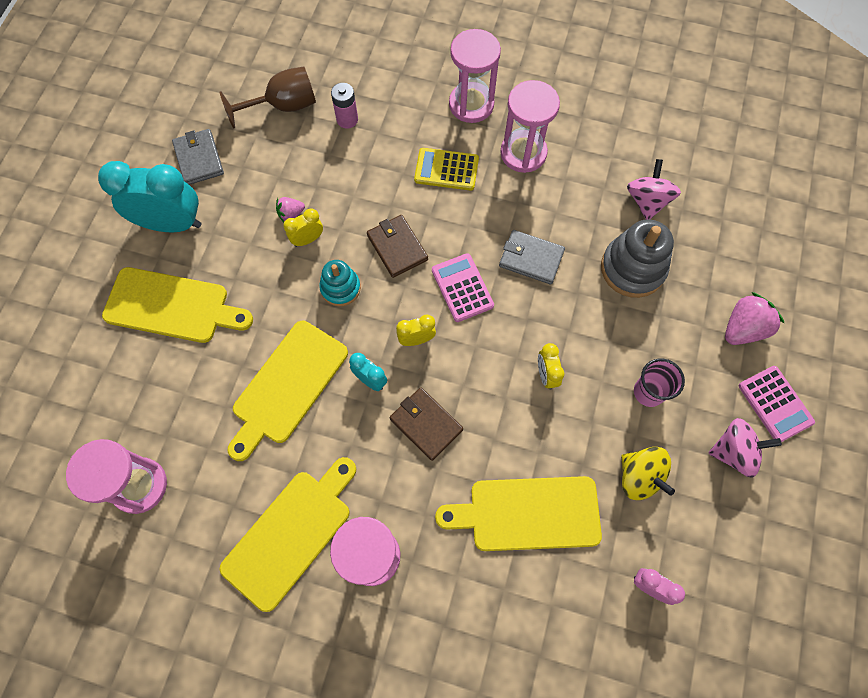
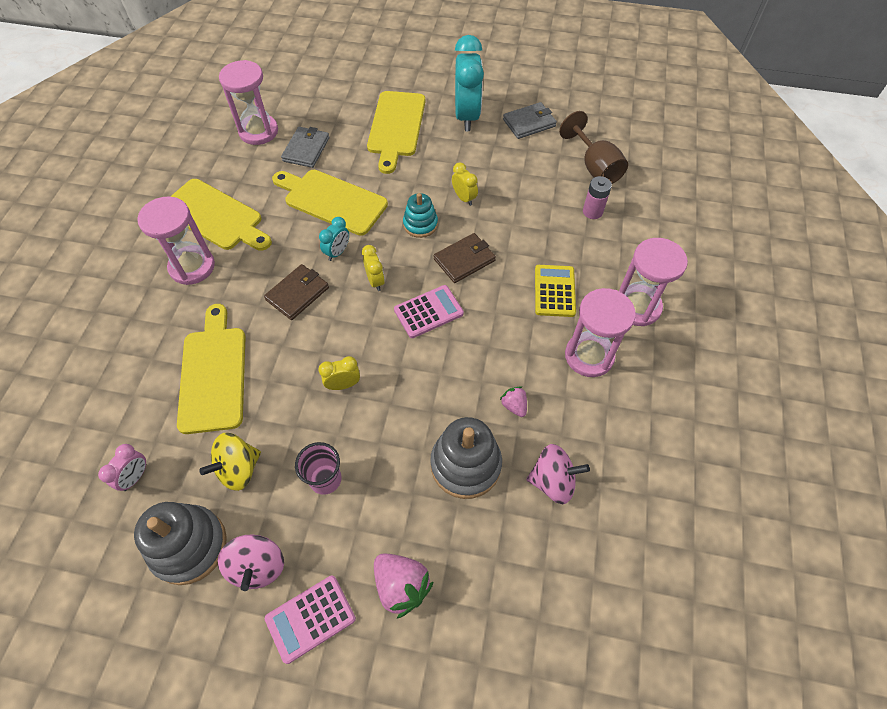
camera: 85 degrees right, 10 degrees down
(291, 214) = (487, 185): pink strawberry -> pink strawberry (514, 406)
(531, 259) = (466, 367): grey wallet -> grey wallet (306, 149)
(718, 520) = (189, 546): none -> grey stacking toy

